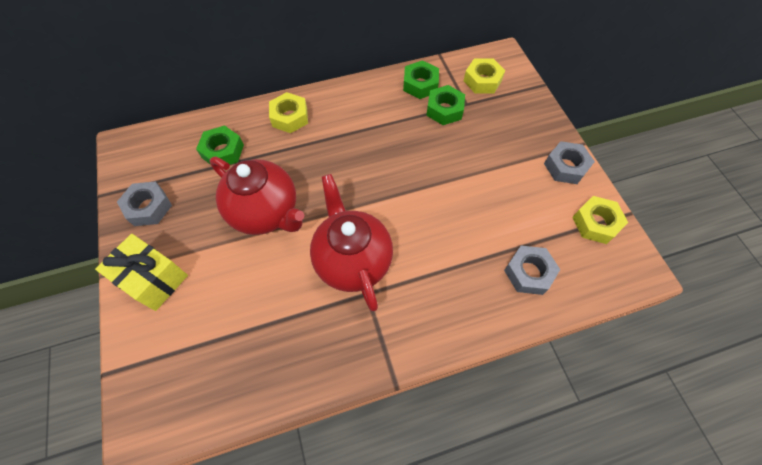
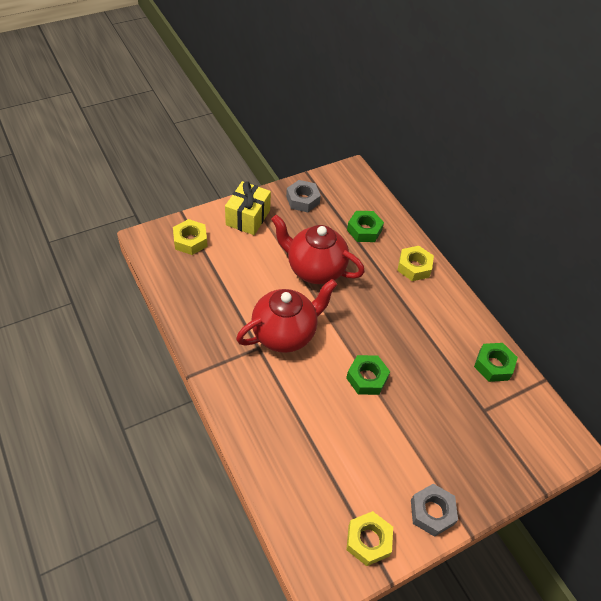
camera: 75 degrees right, 10 degrees down
(266, 213) = (315, 269): red teapot -> red teapot turned 90 degrees clockwise
(444, 109) = (468, 390): green nut -> green nut (367, 378)
(482, 81) = (523, 425): yellow nut -> yellow nut (190, 241)
(528, 273) = (300, 473): grey nut -> none

